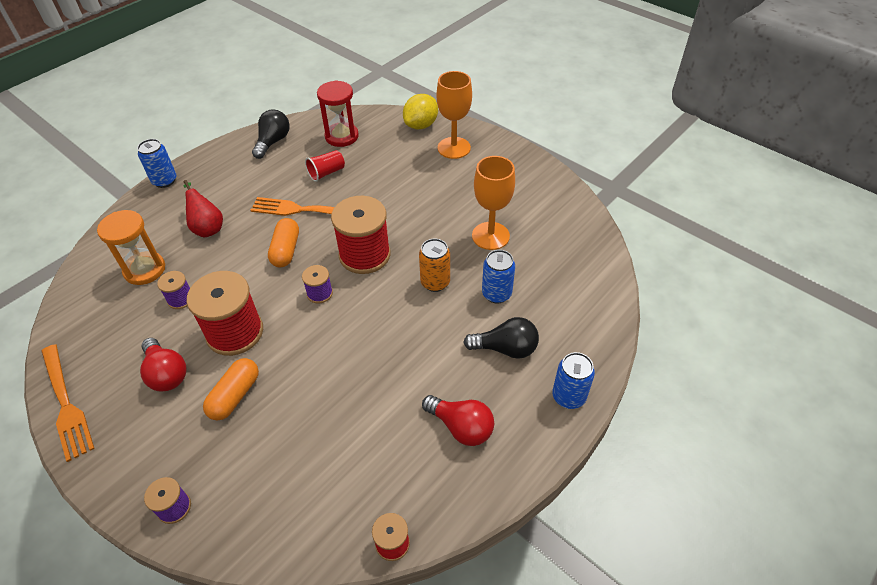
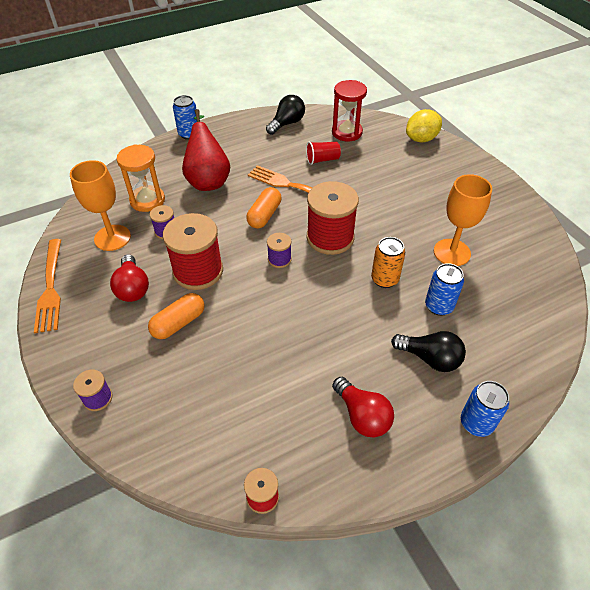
camera: 20 degrees right, 0 degrees up
(207, 228) = (208, 180): red pear -> red pear, size x1.53
(454, 148) = (445, 166): orange goblet -> orange goblet (112, 238)

